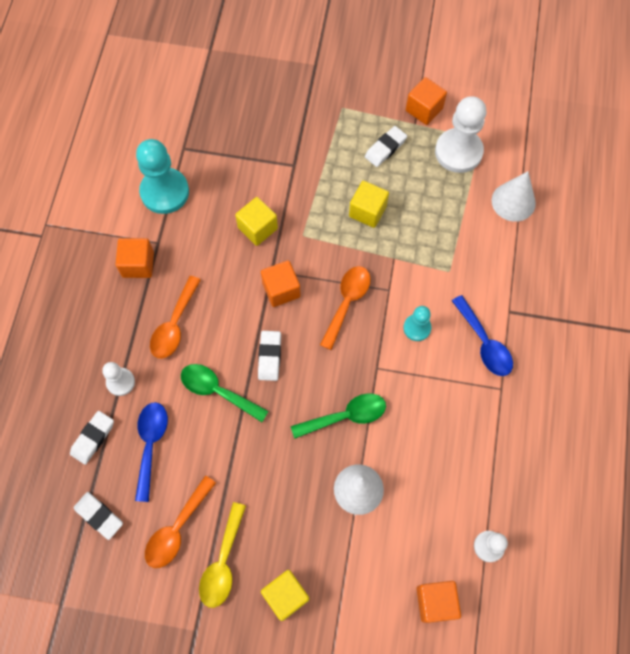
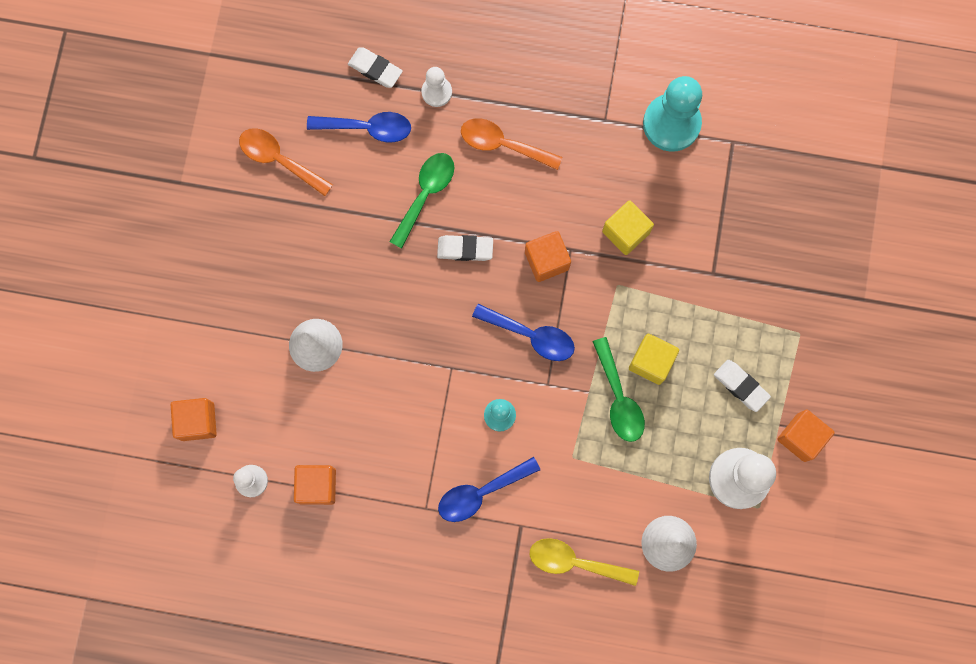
camera: 90 degrees right, 10 degrees up
(99, 516) = (294, 82): white eraser -> none
(138, 264) = (576, 100): orange cube -> orange cube (317, 486)
(223, 562) = (244, 207): yellow spoon -> yellow spoon (575, 562)
(286, 596) = (209, 270): yellow cube -> none
(345, 416) = (395, 332): green spoon -> green spoon (618, 398)
(347, 303) = (530, 335): orange spoon -> blue spoon

